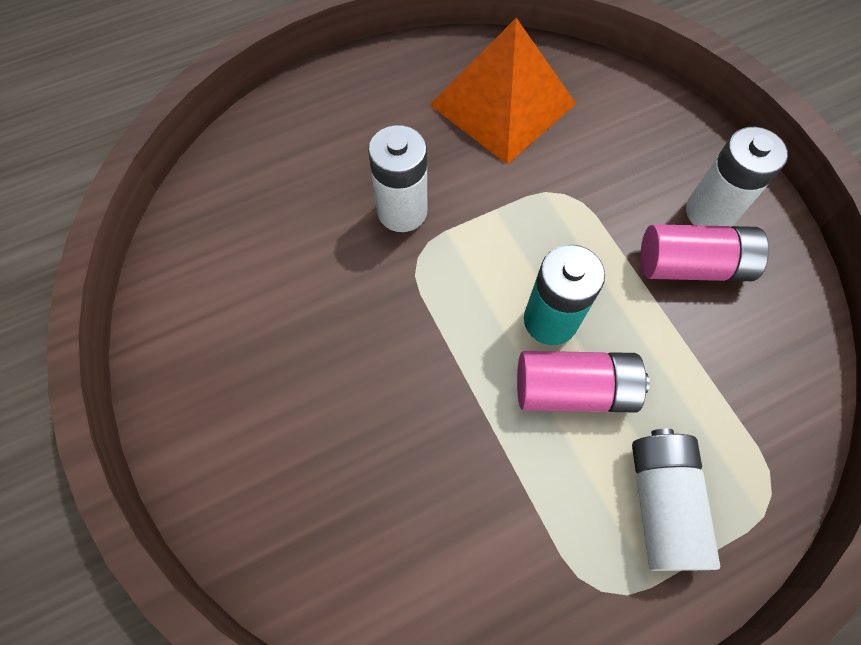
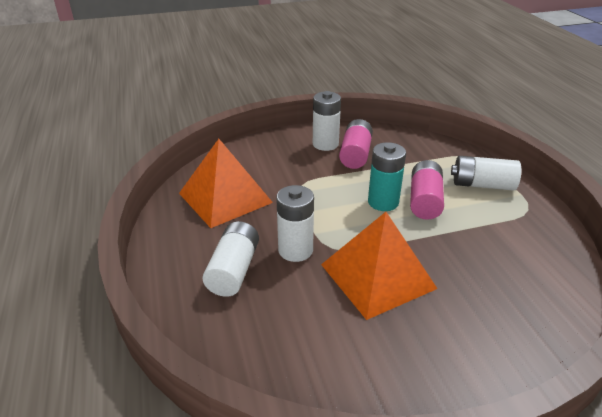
camera: 80 degrees left, 30 degrees down
(351, 149) = (233, 270): none -> white battery
(365, 321) = (377, 276): none -> orange pyramid

